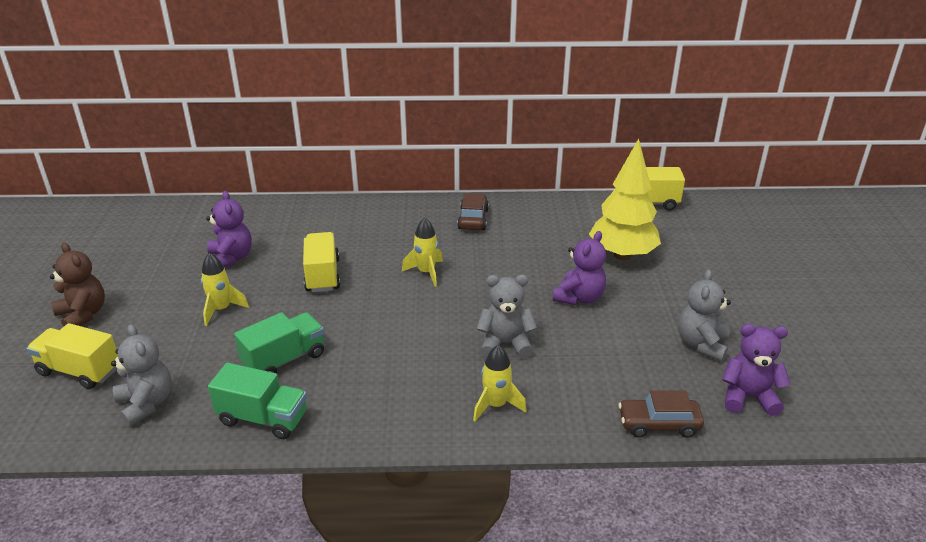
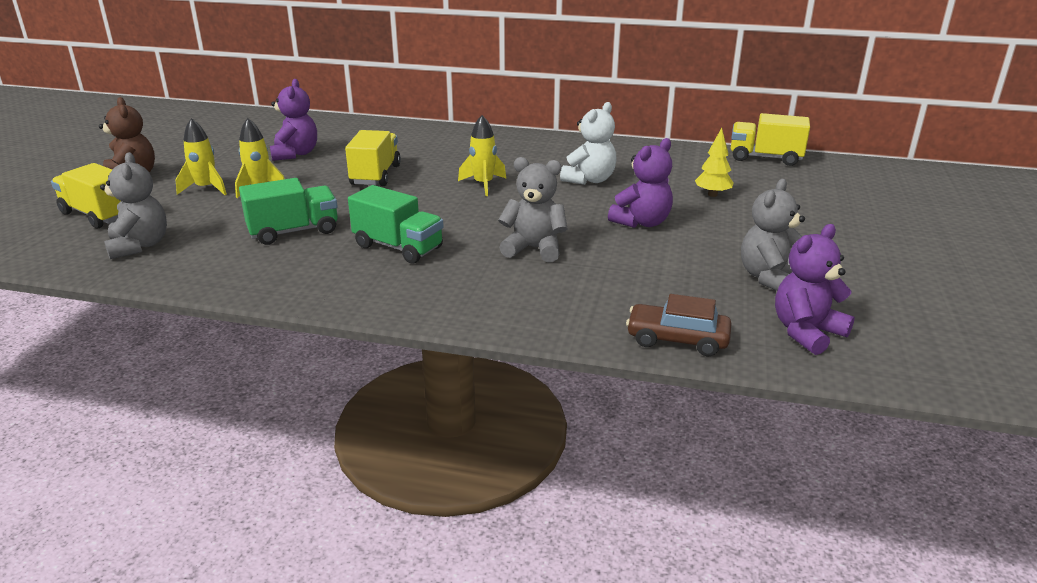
camera: 15 degrees right, 5 degrees down
(263, 418) = (241, 272): green truck -> green truck (398, 247)
(473, 219) = (559, 151): brown car -> none
(496, 405) = (492, 296): yellow rocket -> yellow rocket (206, 189)
(515, 252) = (589, 180): none -> white teddy bear
(622, 255) = (712, 194): yellow tree -> yellow tree, size x0.46
(748, 397) = (806, 332): purple teddy bear -> purple teddy bear turned 60 degrees counterclockwise

